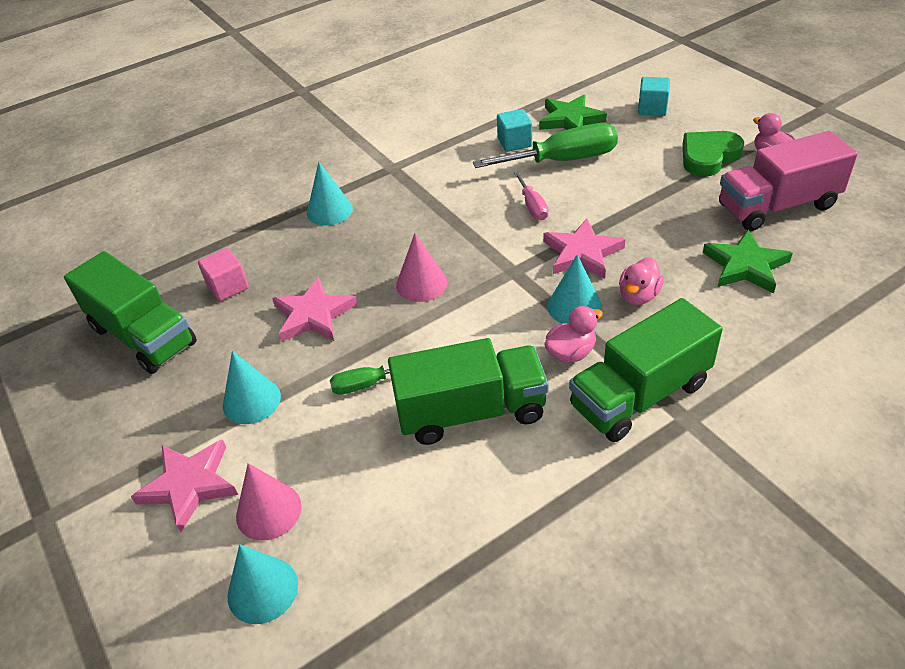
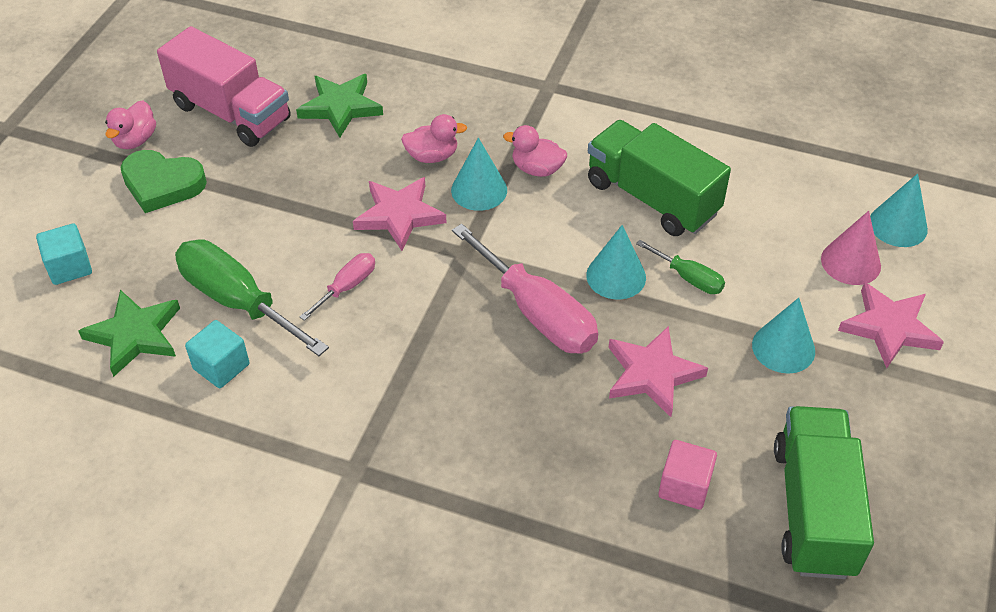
camera: 130 degrees left, 5 degrees up
(329, 210) = (486, 479): turquoise cone -> turquoise cone (616, 276)
(421, 283) = (537, 313): pink cone -> pink screwdriver
(639, 395) = (547, 115): green truck -> none

